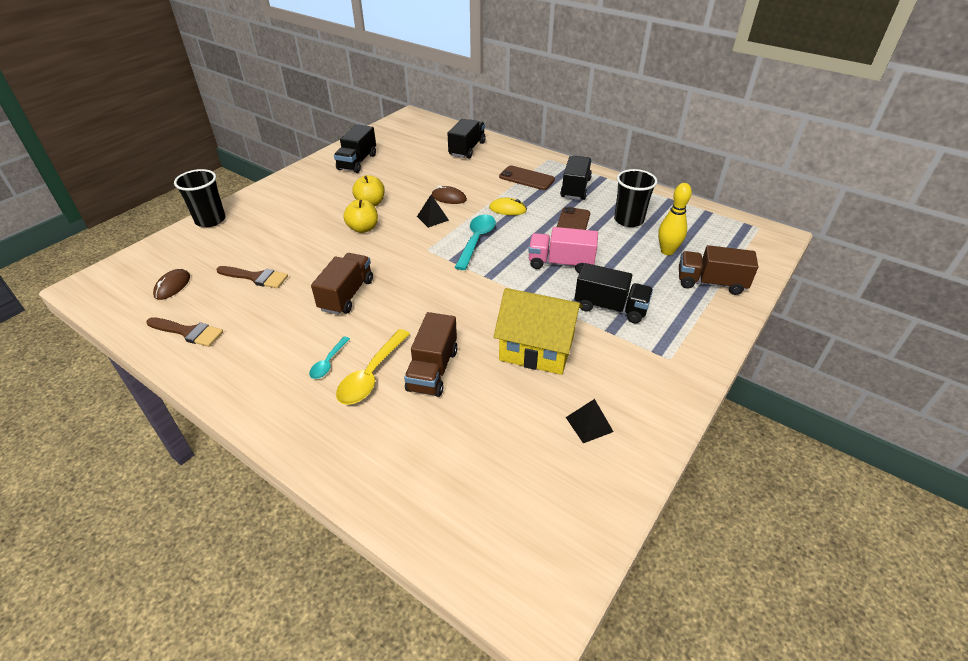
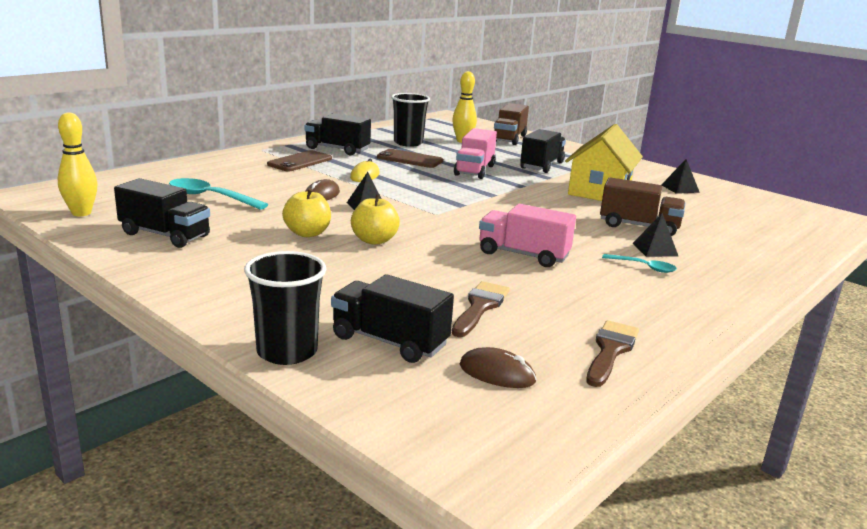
camera: 85 degrees left, 20 degrees down
(346, 295) = (523, 255): brown truck -> pink truck
(371, 375) = (655, 249): yellow spoon -> black pyramid
(385, 134) = (81, 213): none -> yellow bowling pin
(467, 149) = (194, 176): black truck -> black truck (389, 341)
(476, 240) = (424, 193): turquoise spoon -> turquoise spoon (210, 197)

